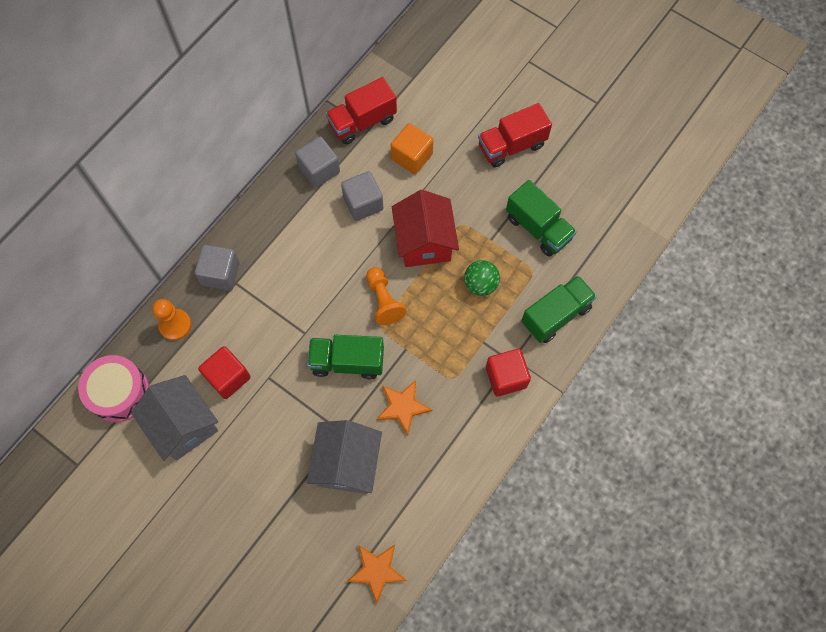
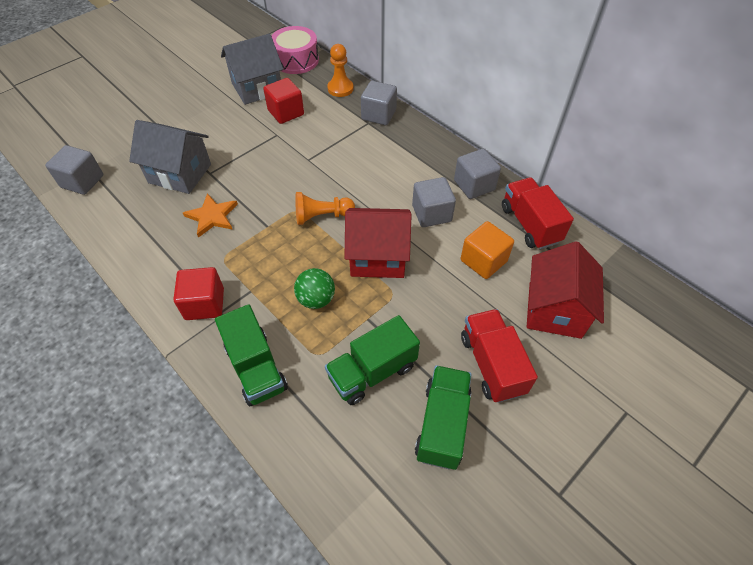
camera: 100 degrees right, 15 degrees down
(347, 362) = (271, 184): green truck -> green truck (442, 424)
(377, 571) = (82, 181): orange star -> grey cube
(451, 103) = (554, 310): none -> red house

